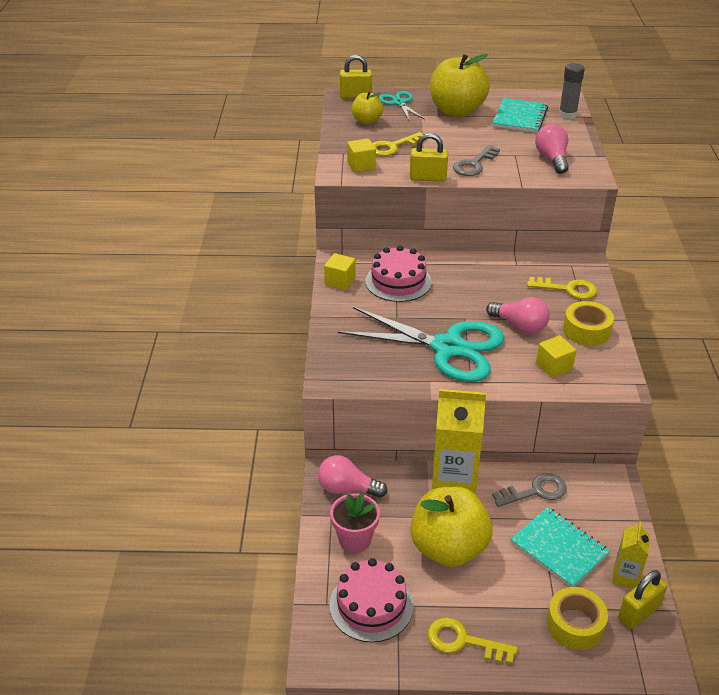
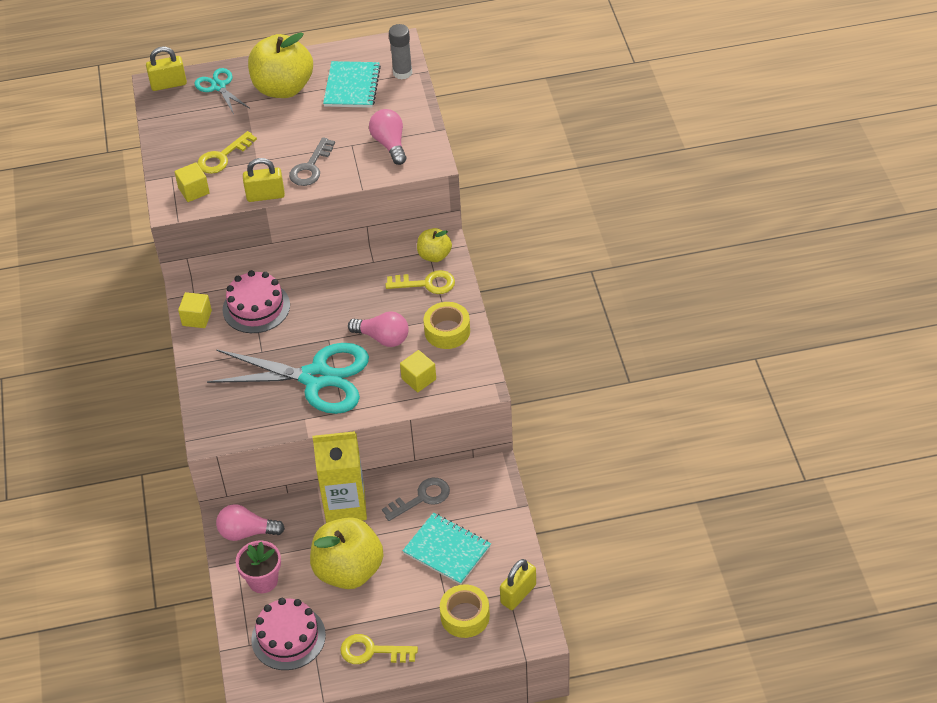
camera: 10 degrees left, 10 degrees up
(367, 121) = (188, 122): yellow apple -> yellow apple (434, 255)
(625, 576) = (506, 563): yellow carton -> none

